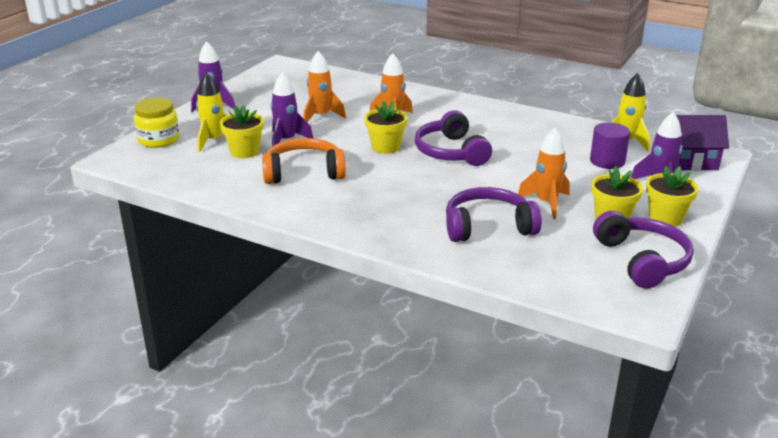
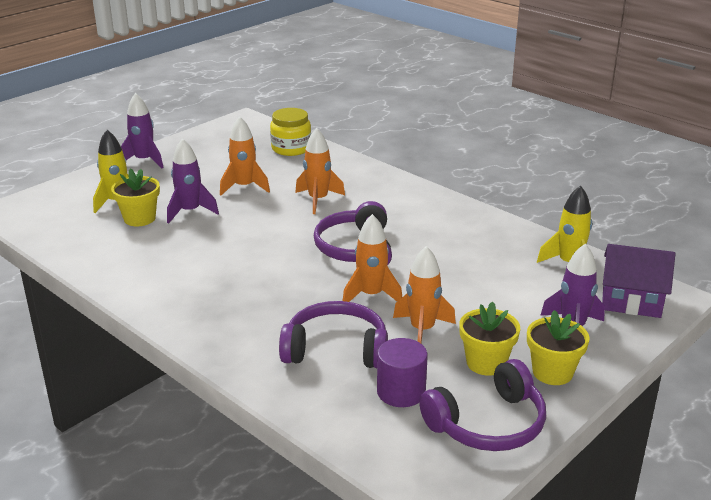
camera: 15 degrees right, 0 degrees up
(158, 139) = (65, 193): yellow jar -> yellow jar (291, 148)
(303, 172) = (183, 252): orange headphones -> none
(385, 147) = (289, 233): yellow flower pot -> none
(488, 184) = (371, 295): none -> orange rocket
(607, 161) = (529, 286): purple cylinder -> purple cylinder (401, 392)
(642, 260) = (488, 424): purple headphones -> purple headphones turned 60 degrees clockwise

